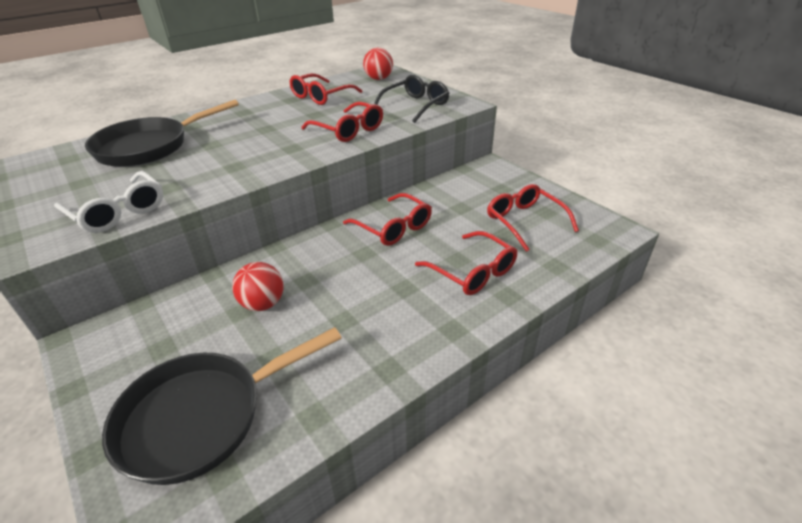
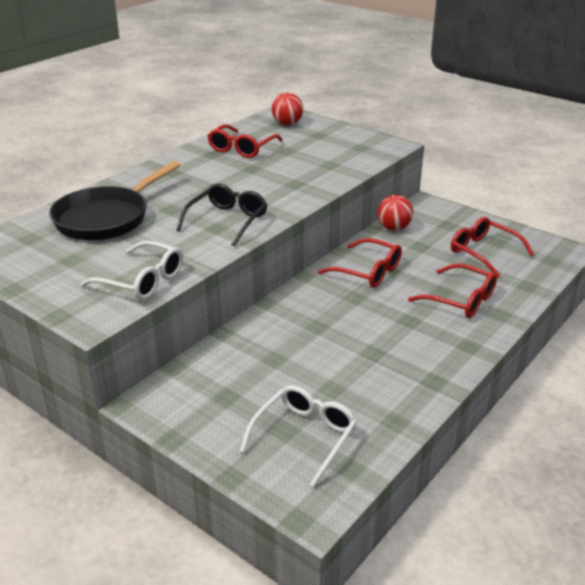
camera: 15 degrees left, 5 degrees down
(202, 417) = (304, 437): black pan -> white glasses
(263, 304) = (292, 350): red ball -> red ball (393, 228)
(348, 130) = (299, 182): red glasses -> none
(415, 106) = (346, 151): black glasses -> black glasses (227, 221)

